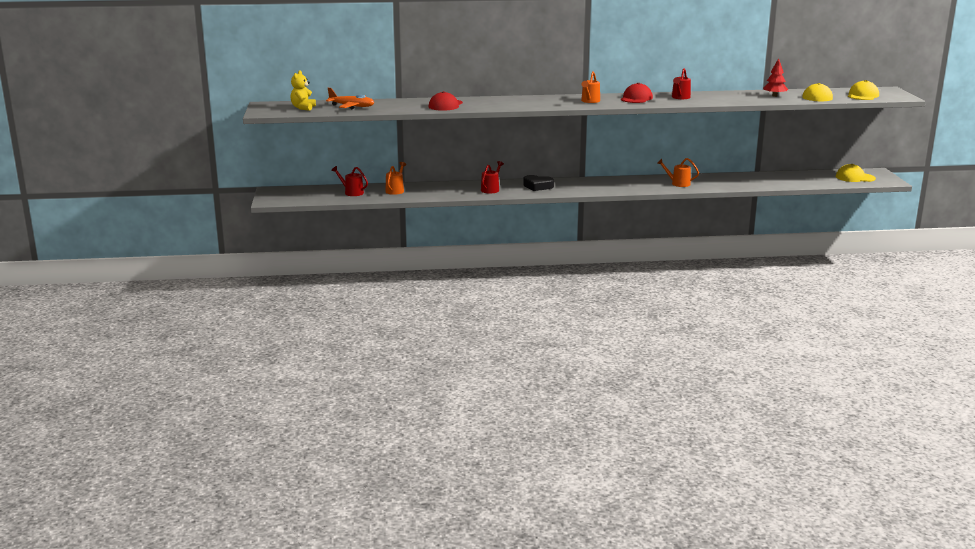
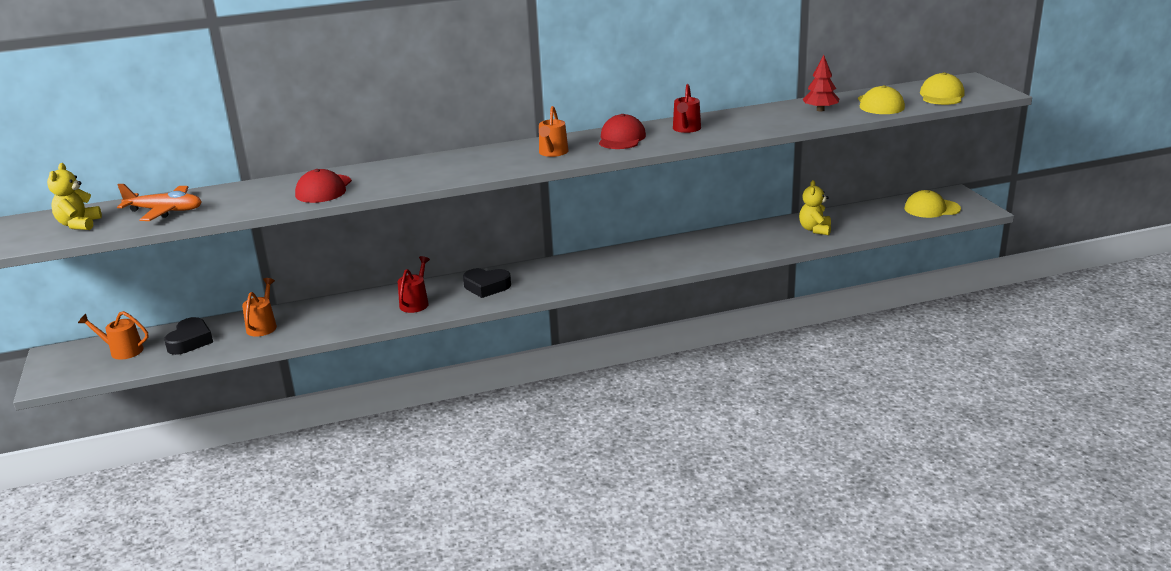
camera: 10 degrees left, 5 degrees up
(351, 192) = (190, 341): red watering can -> black heart
(678, 183) = (693, 253): orange watering can -> orange watering can (122, 351)
(766, 180) = (815, 229): none -> yellow teddy bear

